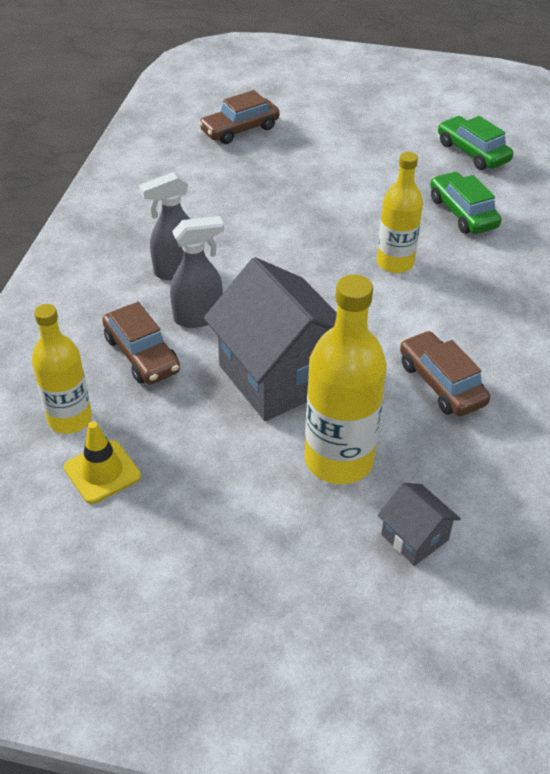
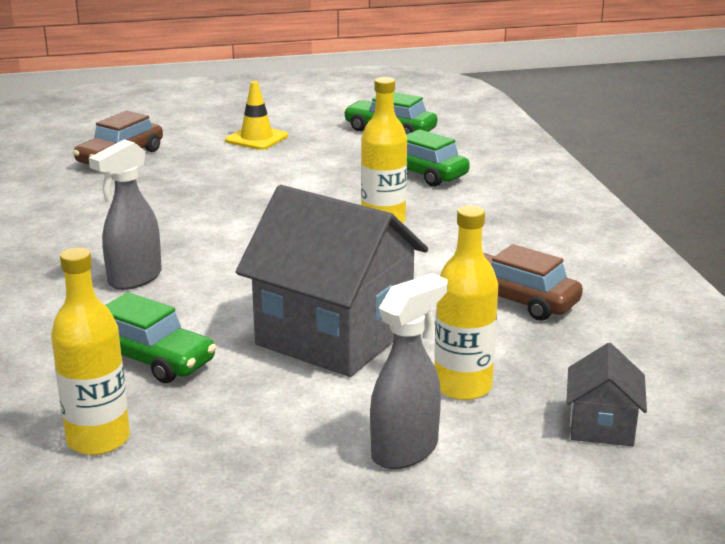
camera: 25 degrees left, 20 degrees down
(102, 472) = (182, 476): yellow traffic cone -> yellow traffic cone (256, 138)
(142, 355) = (149, 358): brown car -> green car
(199, 317) = (195, 311): grey spray bottle -> grey spray bottle (405, 451)
(339, 460) = (462, 386): yellow bottle -> yellow bottle, size x0.66
(414, 537) = (602, 426): grey house -> grey house turned 75 degrees clockwise

